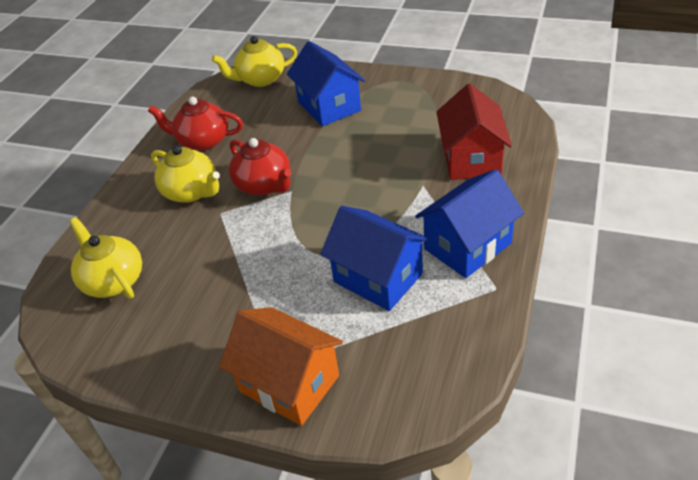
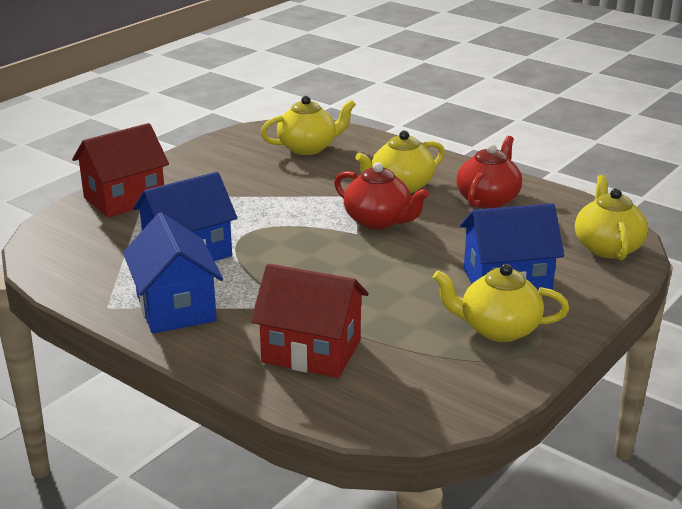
camera: 105 degrees right, 15 degrees down
(264, 185) = (379, 221): red teapot -> red teapot turned 120 degrees counterclockwise
(289, 383) = (124, 199): orange house -> red house
(391, 97) = (497, 329): none -> yellow teapot

